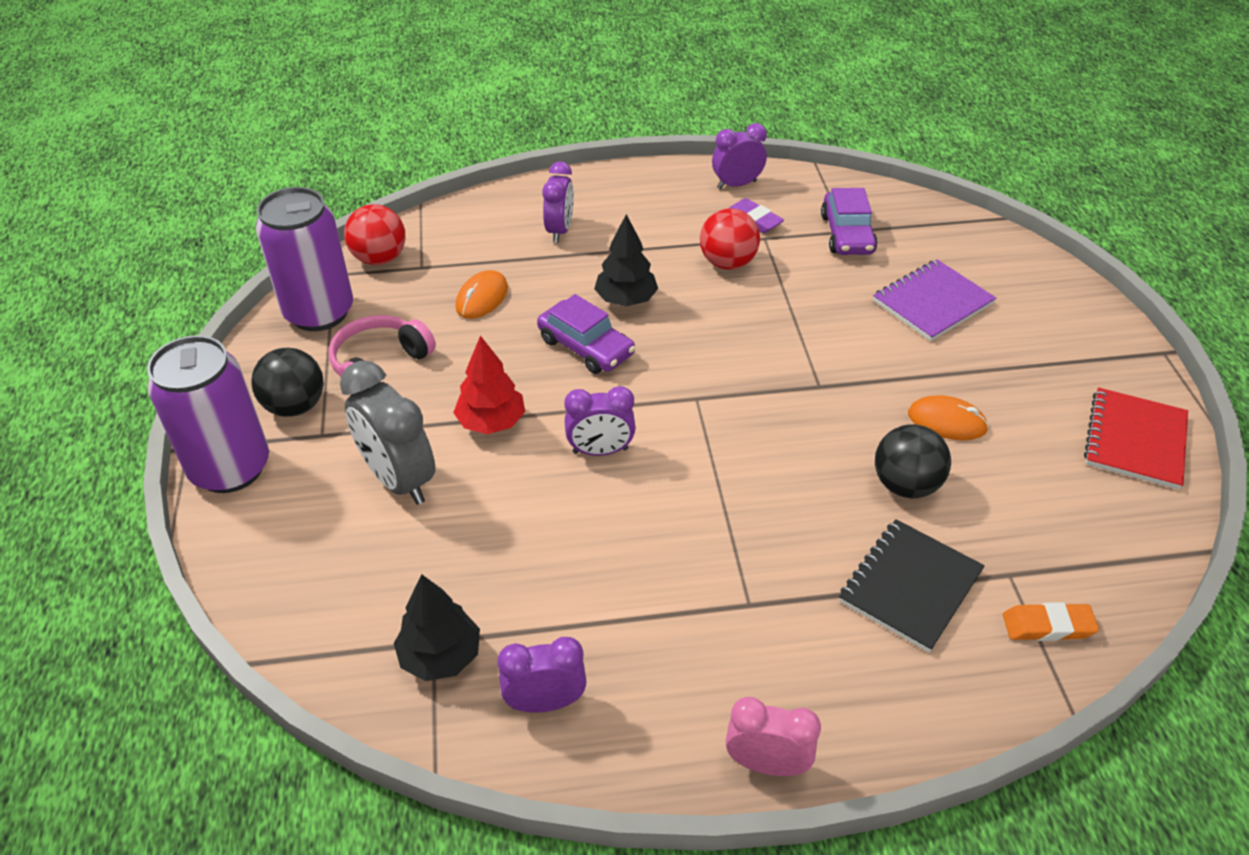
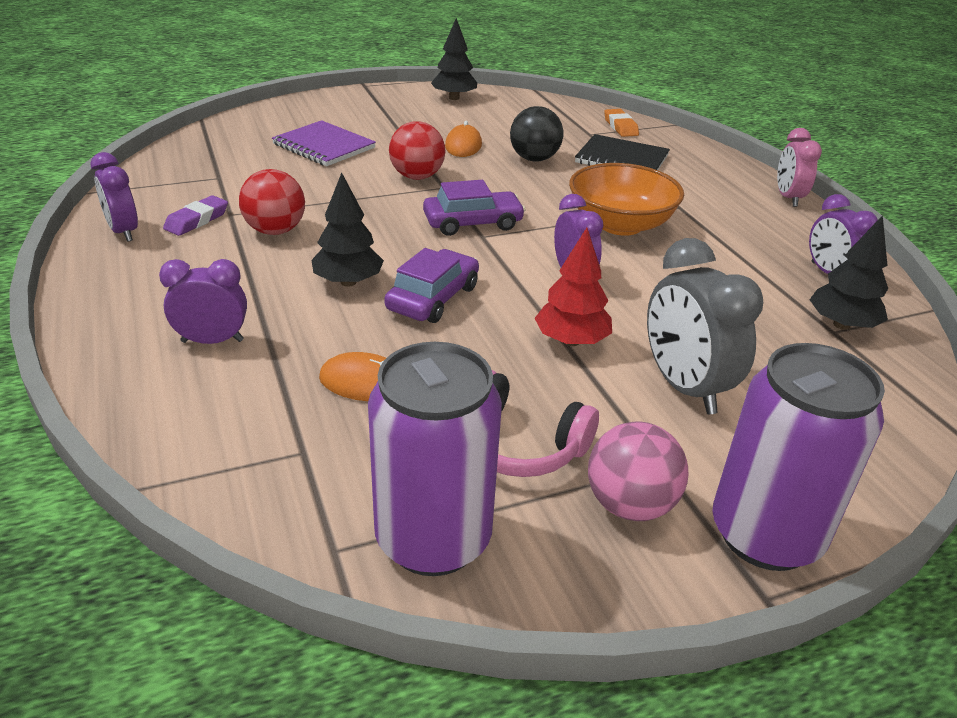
camera: 105 degrees left, 10 degrees down
(295, 406) = (630, 505): black ball -> pink ball
(380, 258) = (286, 503): red ball -> red ball (417, 177)
(399, 479) = (684, 387): grey clock -> grey clock turned 120 degrees clockwise
(706, 523) = (620, 224): none -> orange bowl
(847, 234) = (224, 177): purple car -> purple car (473, 223)
(1135, 440) = (454, 98): red notebook -> black tree

